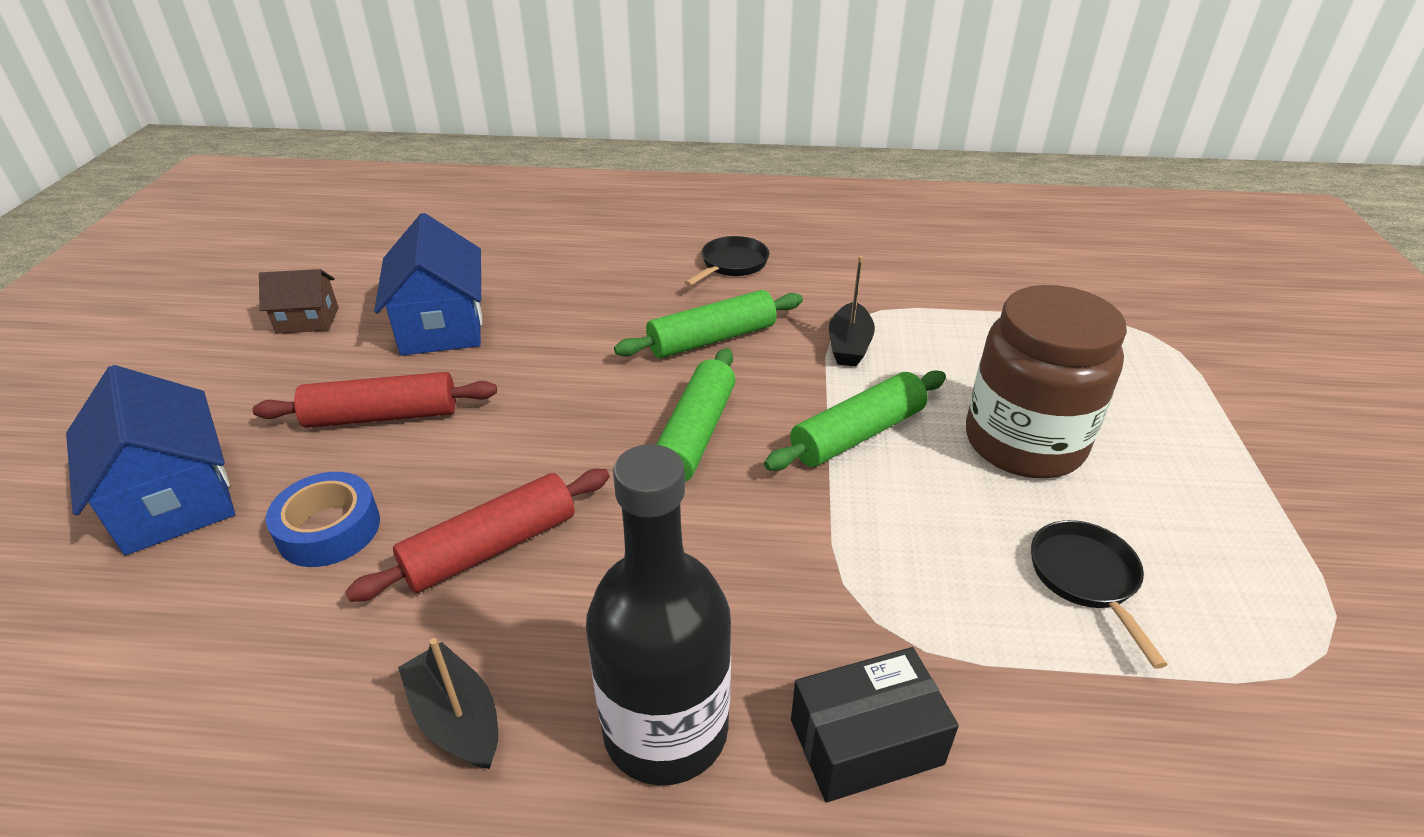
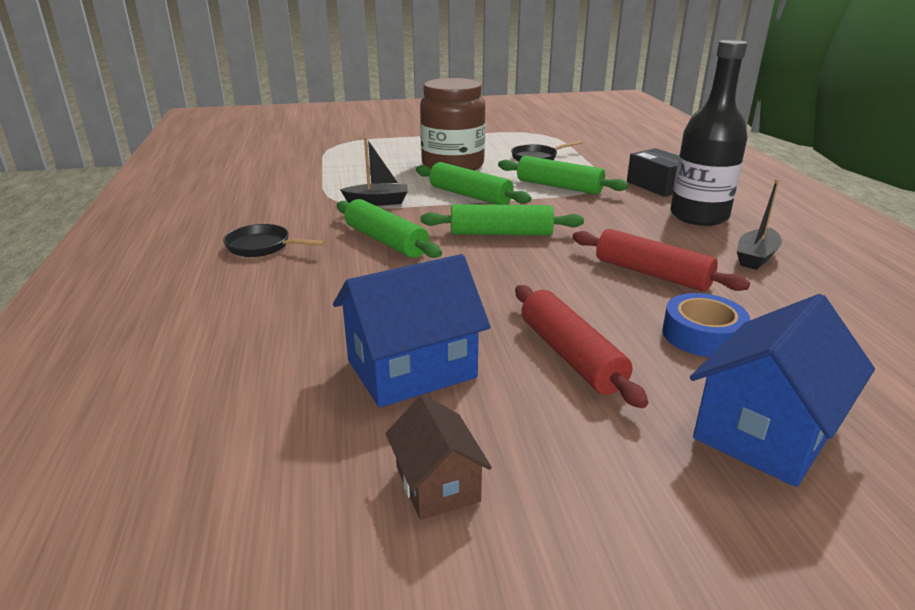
camera: 105 degrees left, 10 degrees down
(886, 558) = (559, 186): none -> green rolling pin

